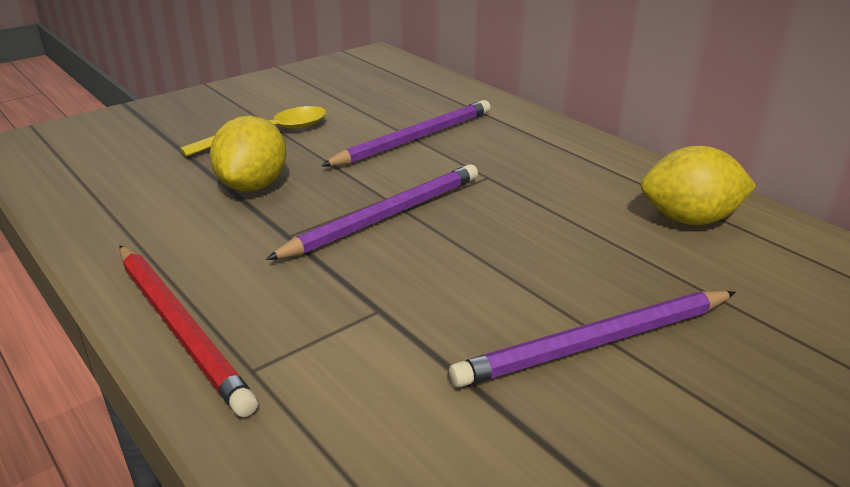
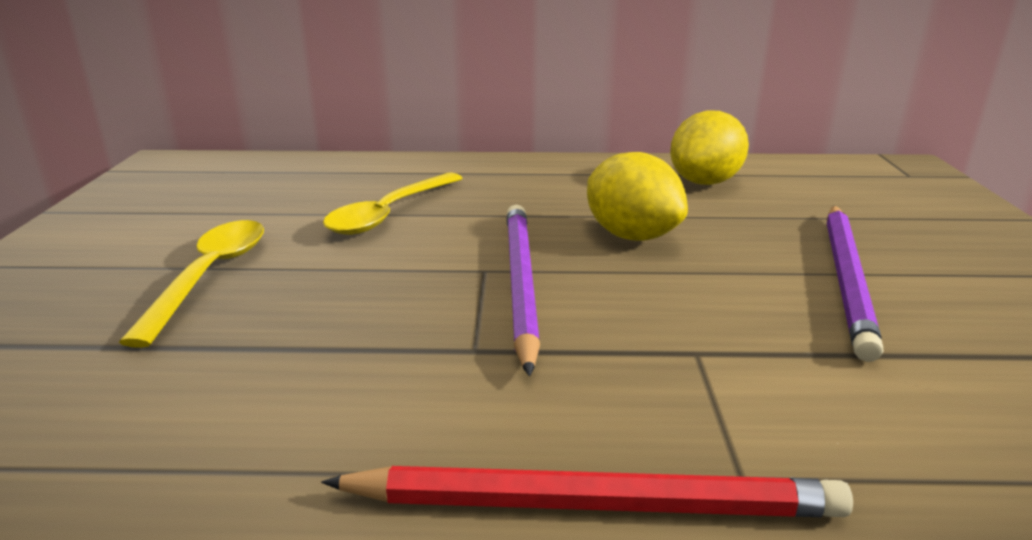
camera: 50 degrees left, 5 degrees down
(253, 185) = (318, 329): yellow lemon -> yellow lemon (631, 236)
(414, 138) = (389, 214): purple pencil -> yellow spoon

